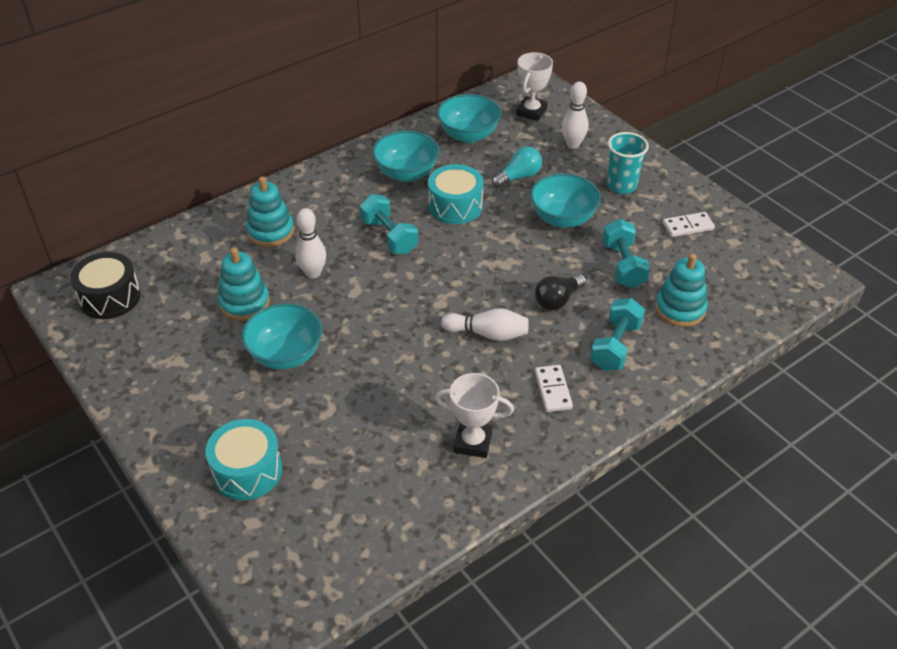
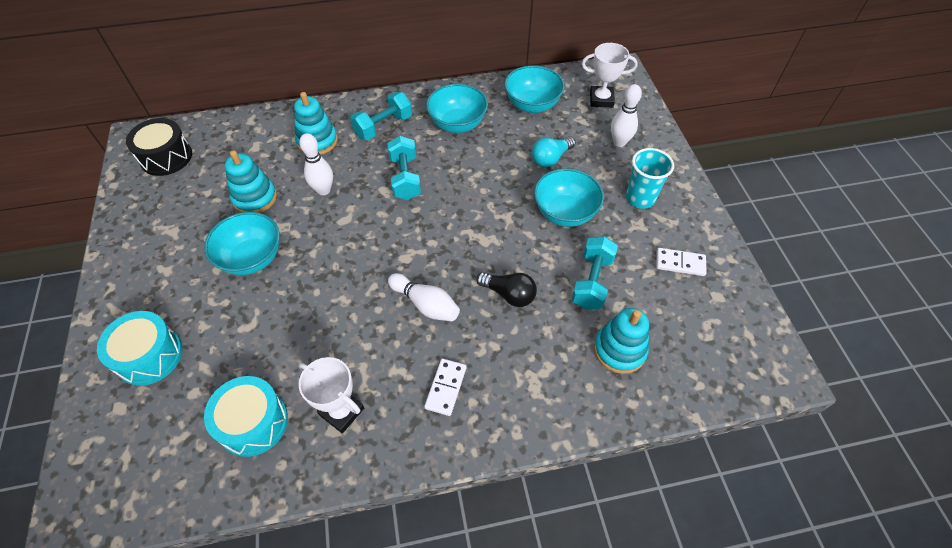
camera: 25 degrees right, 10 degrees up
(455, 206) = (478, 168): turquoise drum -> turquoise drum (253, 422)
(518, 177) = (551, 158): turquoise light bulb -> turquoise light bulb turned 150 degrees clockwise
(531, 112) = (601, 99): white trophy -> white trophy turned 45 degrees clockwise
(558, 300) = (509, 294): black light bulb -> black light bulb turned 135 degrees counterclockwise
(615, 346) = (532, 365): turquoise dumbbell -> turquoise dumbbell (383, 126)

